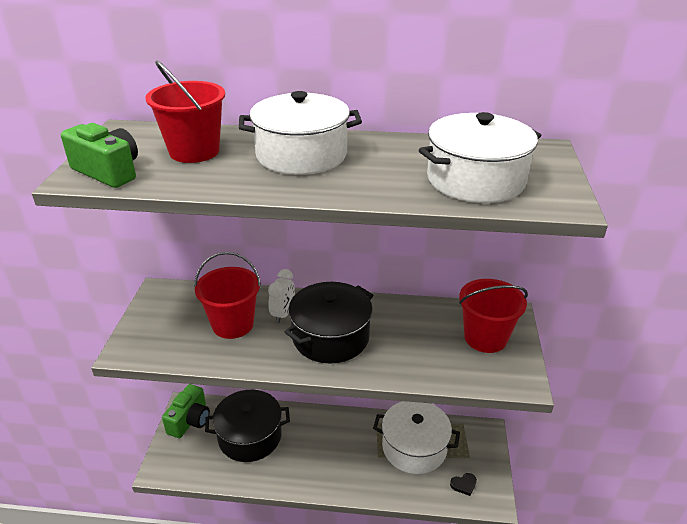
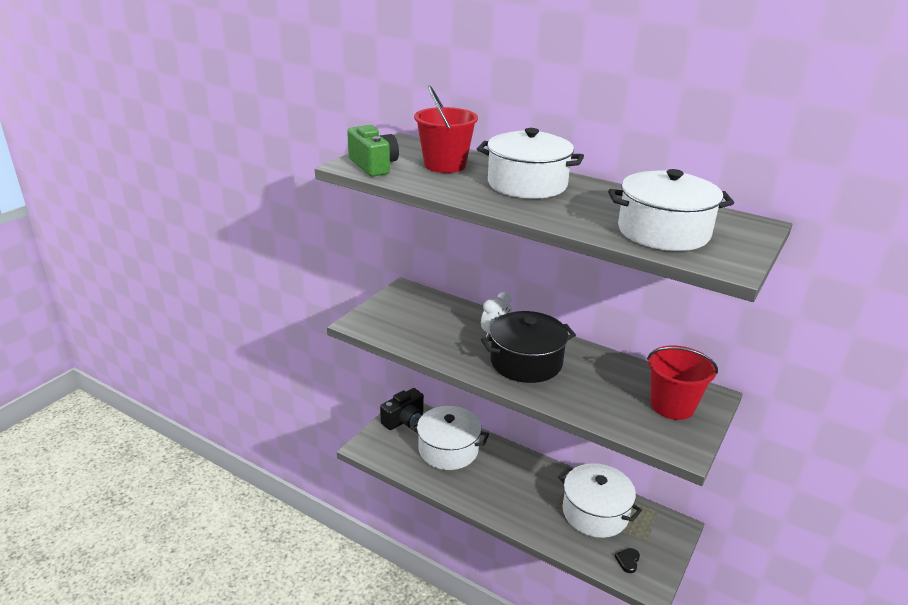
camera: 25 degrees right, 5 degrees down
(190, 420) = (404, 420): green camera -> black camera
(232, 324) = (449, 329): red bucket -> none
(250, 436) = (448, 449): black pot -> white pot
(464, 484) = (628, 561): black heart -> black heart turned 105 degrees clockwise

